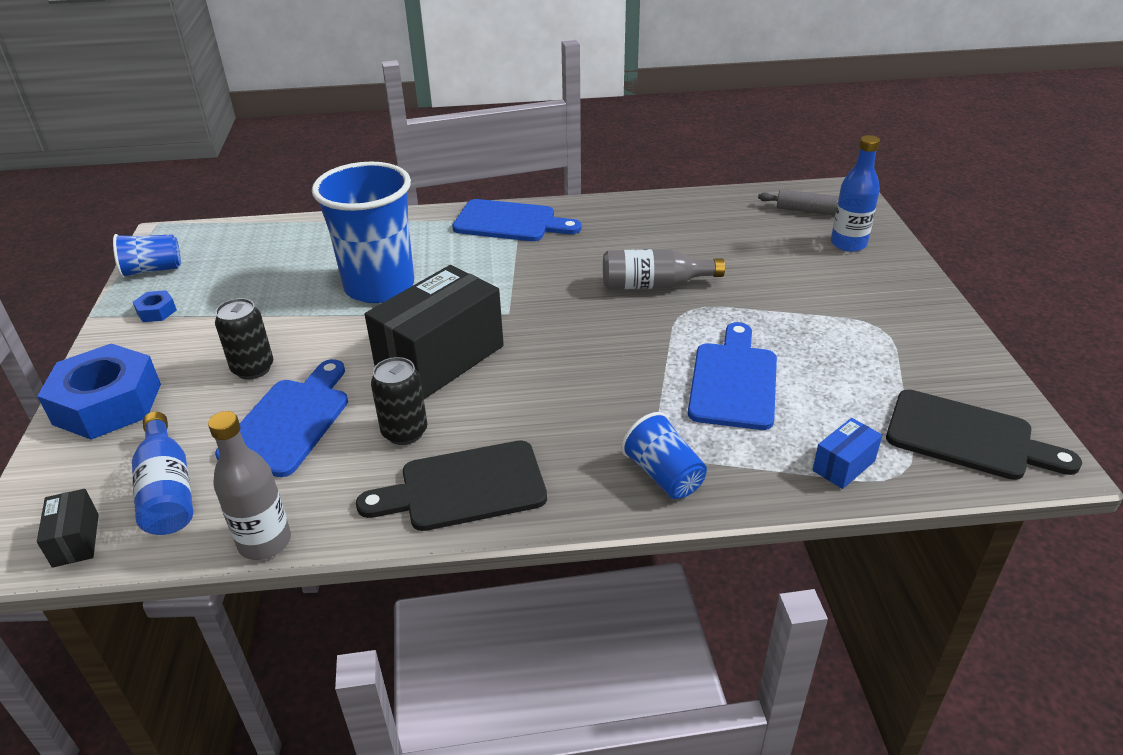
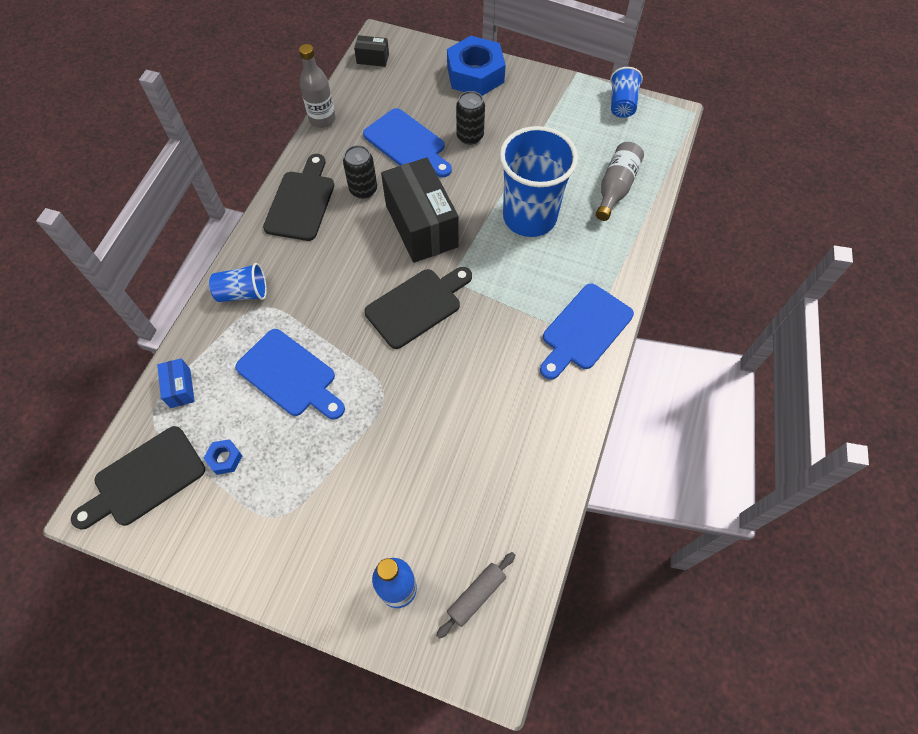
camera: 115 degrees right, 25 degrees up
(156, 311) = (564, 101): blue nut -> blue nut (225, 458)
(168, 490) = (385, 91): blue bottle -> none
(562, 324) = (417, 305): none -> black cutting board
(654, 285) = (429, 388): grey bottle -> grey bottle (615, 187)

